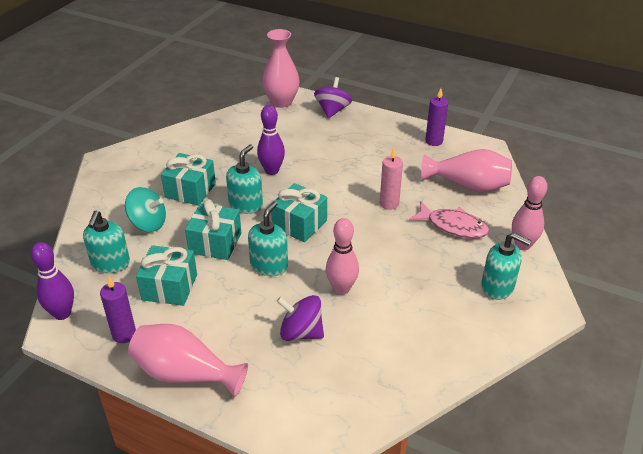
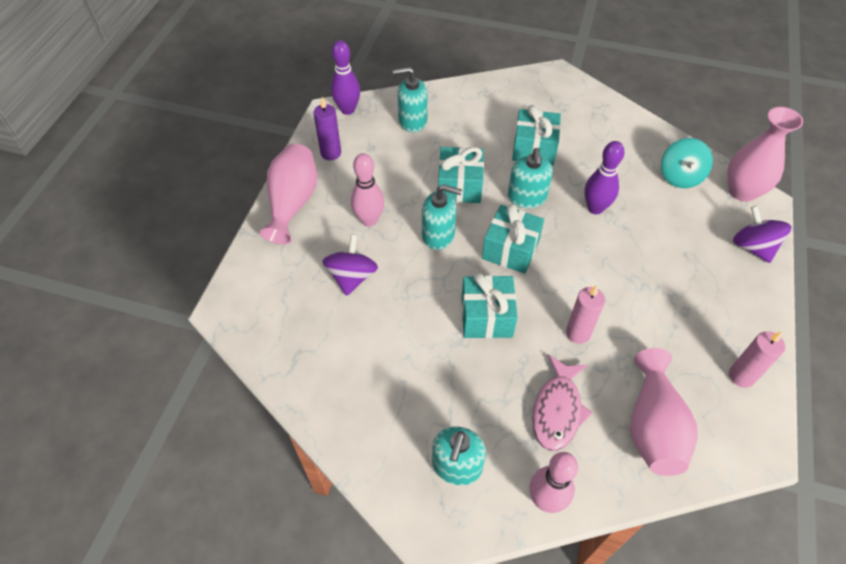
camera: 80 degrees right, 15 degrees up
(148, 223) = (473, 131): turquoise spinning top -> turquoise spinning top (680, 177)
(169, 287) = (392, 167): turquoise gift -> turquoise gift (486, 317)
(246, 205) = (527, 197): turquoise soap dispenser -> turquoise soap dispenser turned 75 degrees clockwise
(332, 110) = (753, 247): purple spinning top -> purple spinning top turned 120 degrees counterclockwise
(341, 289) = (418, 302): pink bowling pin -> pink bowling pin (369, 220)
(434, 141) = (741, 376): purple candle -> pink candle

